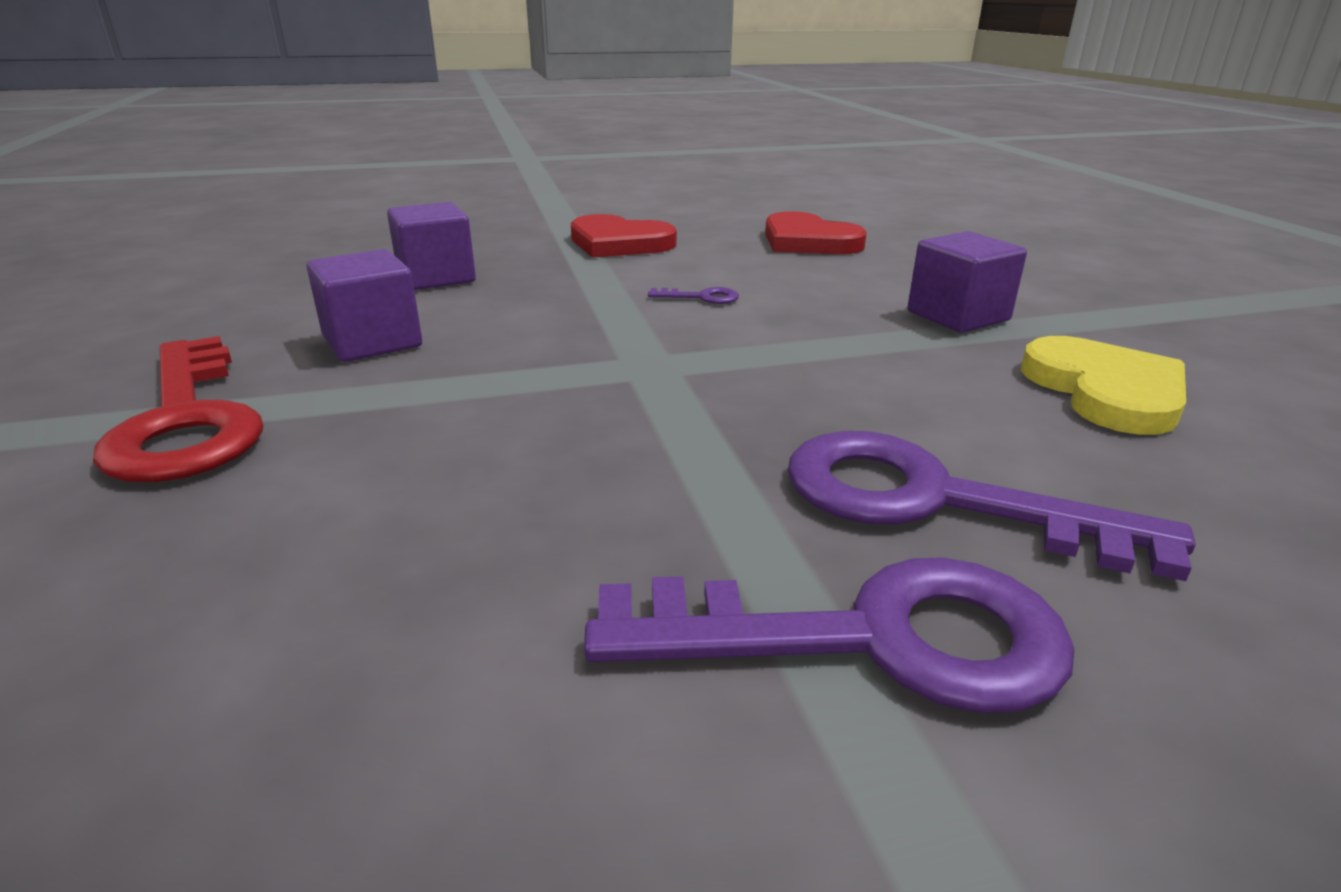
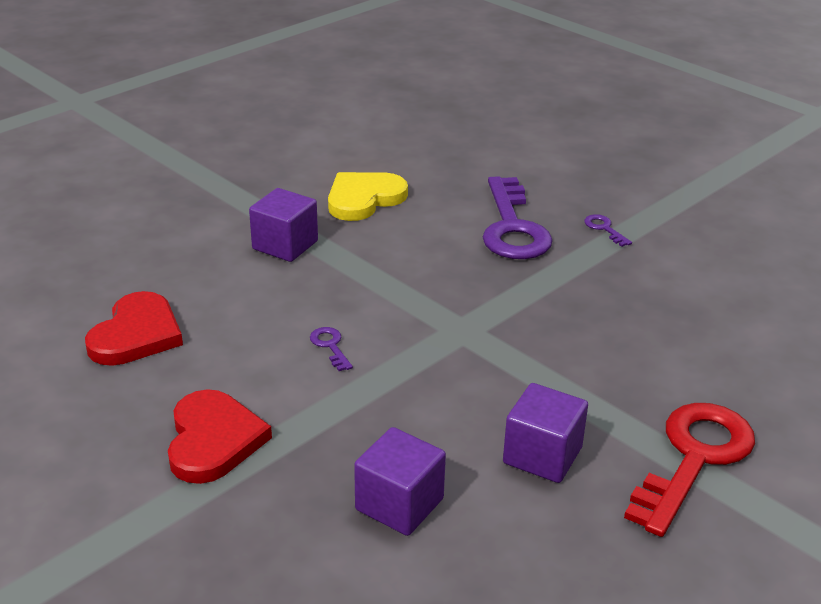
camera: 120 degrees left, 5 degrees up
(869, 638) = (604, 229): purple key -> purple key, size x0.40

